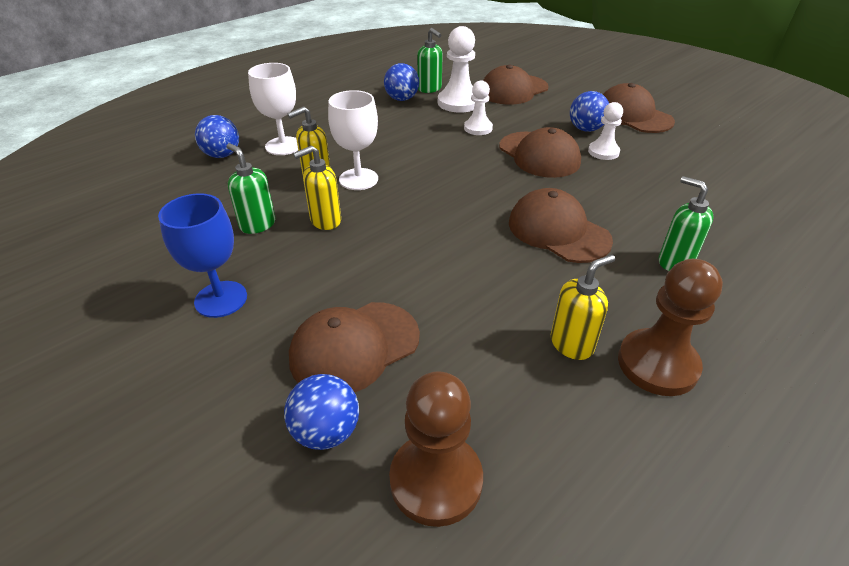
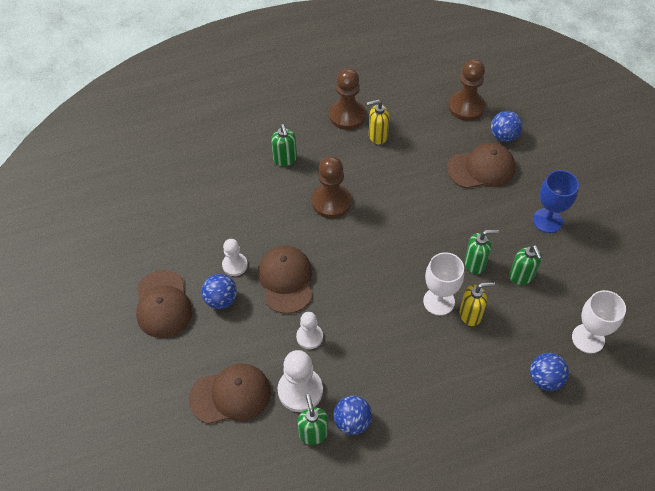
camera: 155 degrees left, 15 degrees up
(283, 146) = (490, 373): white goblet -> white goblet (588, 338)
(325, 221) = (475, 264): yellow soap dispenser -> green soap dispenser
(558, 231) = (331, 202): brown cap -> brown pawn

